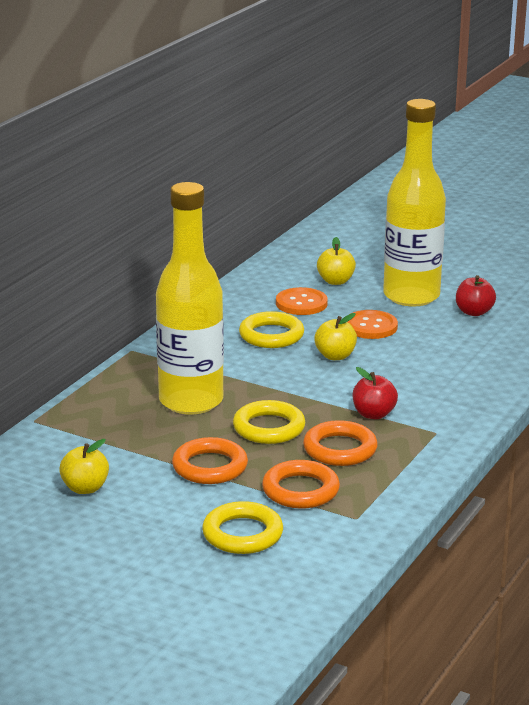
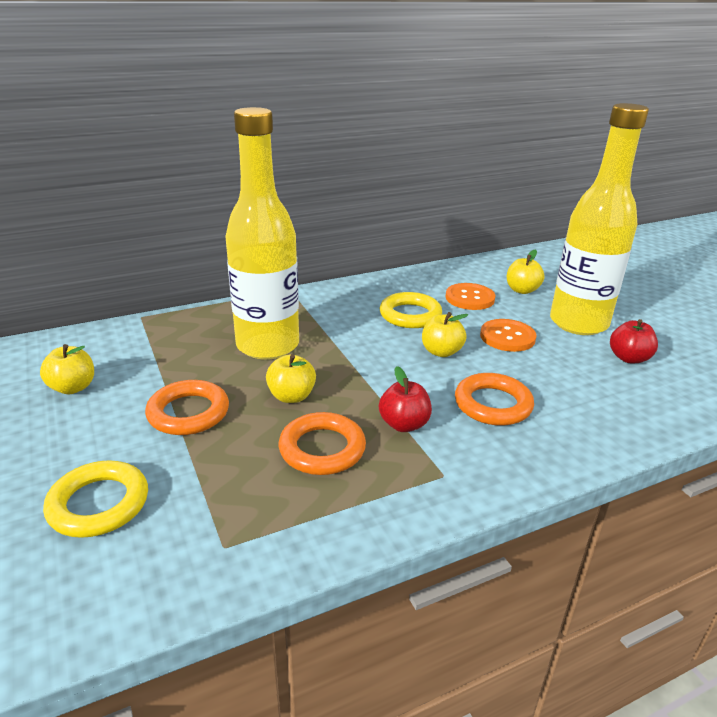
camera: 35 degrees right, 5 degrees up
(269, 428) = (291, 396): yellow ring -> yellow apple
(300, 490) = (222, 479): orange ring -> orange ring (493, 404)

